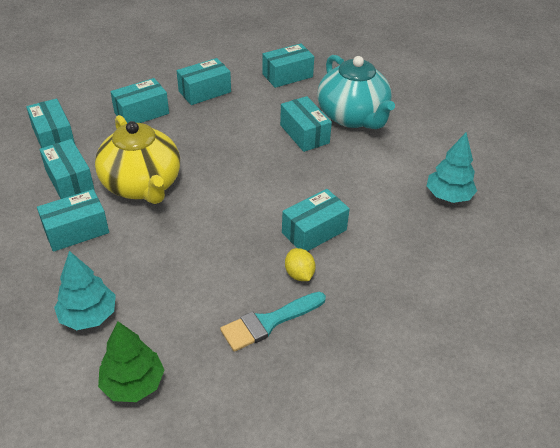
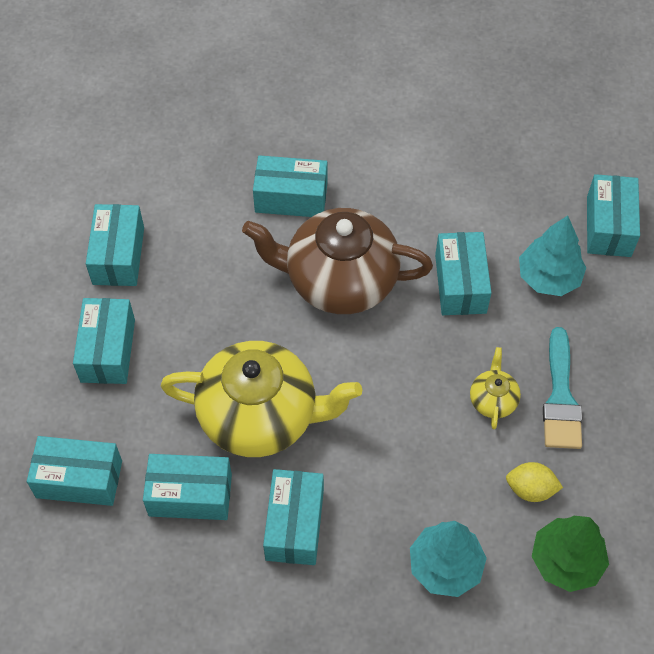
camera: 55 degrees left, 15 degrees up
(237, 286) = (493, 400): none -> yellow teapot
(265, 177) = (339, 280): none -> brown teapot
(287, 75) = (159, 147): turquoise box -> turquoise box (608, 226)
(299, 274) = (513, 333): yellow lemon -> yellow lemon (530, 489)
(353, 117) = (296, 131): turquoise teapot -> none
(448, 196) = (491, 132): turquoise tree -> turquoise tree (548, 277)

